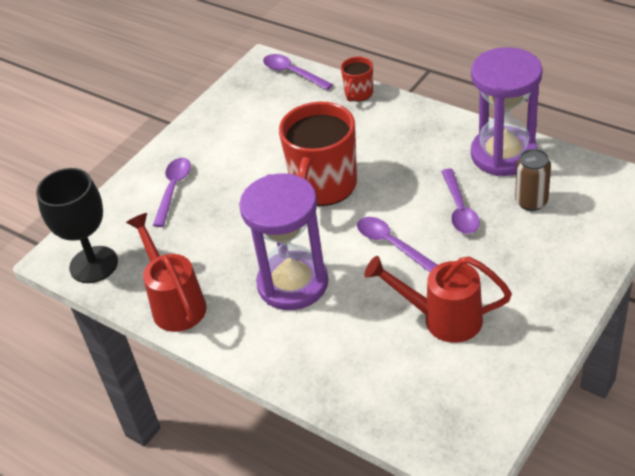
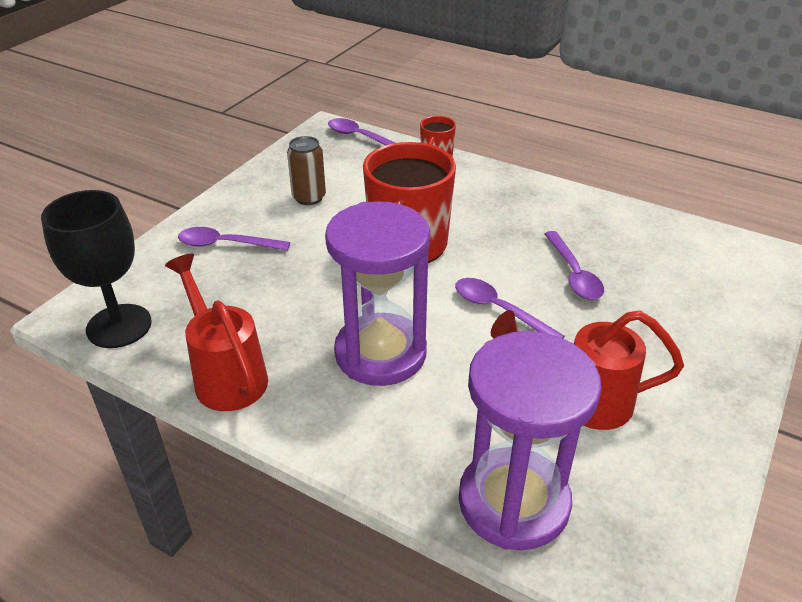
camera: 10 degrees left, 5 degrees down
(173, 189) = (225, 244): purple spoon -> purple spoon turned 90 degrees counterclockwise
(503, 154) = (610, 220): purple hourglass -> purple hourglass (513, 502)
(531, 202) = (655, 268): brown can -> brown can (309, 197)

